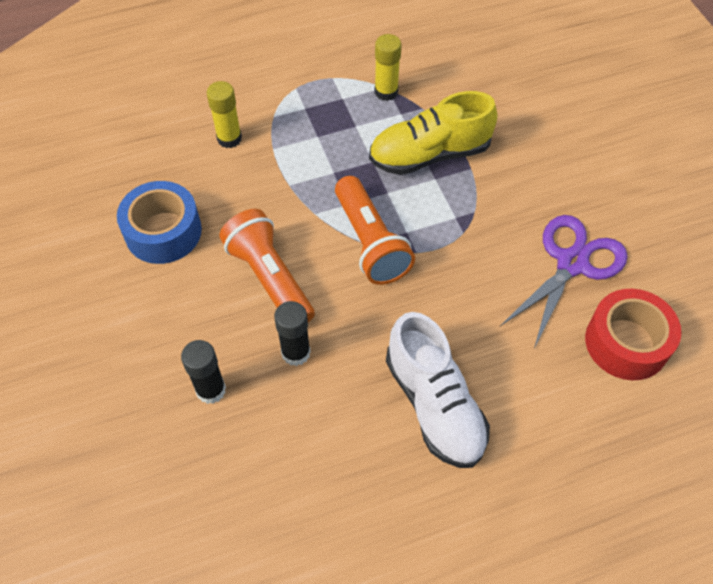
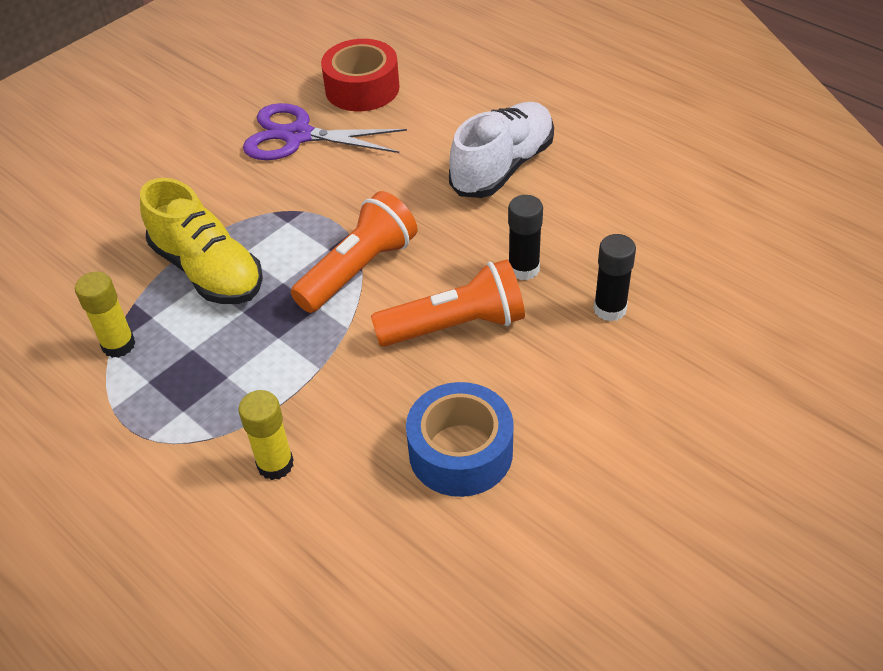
camera: 115 degrees left, 10 degrees down
(270, 278) = (455, 326): orange flashlight -> orange flashlight turned 135 degrees counterclockwise

